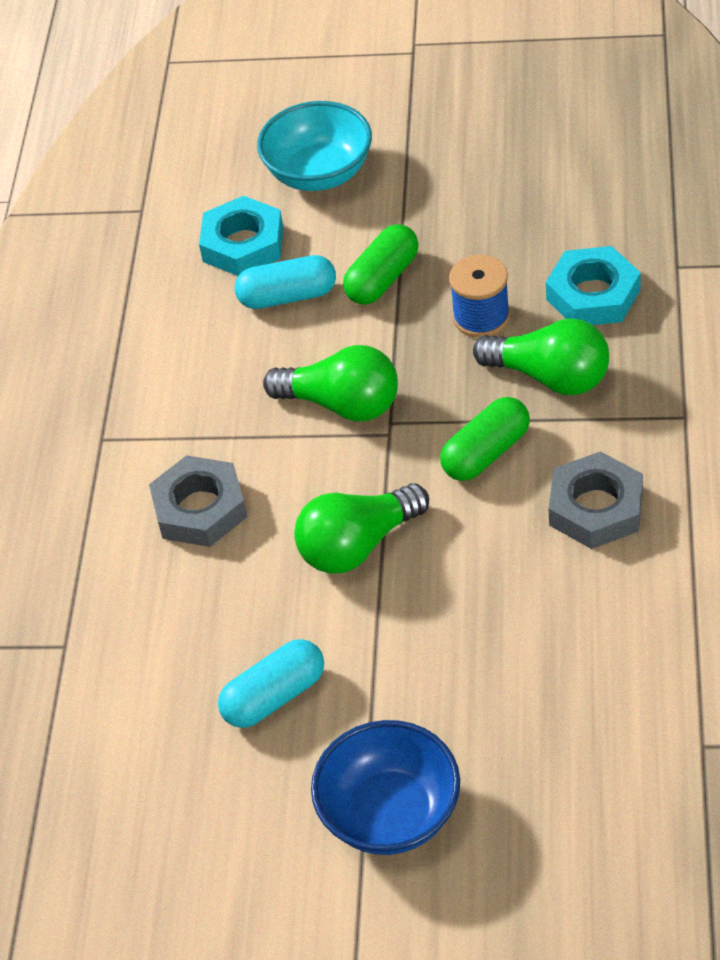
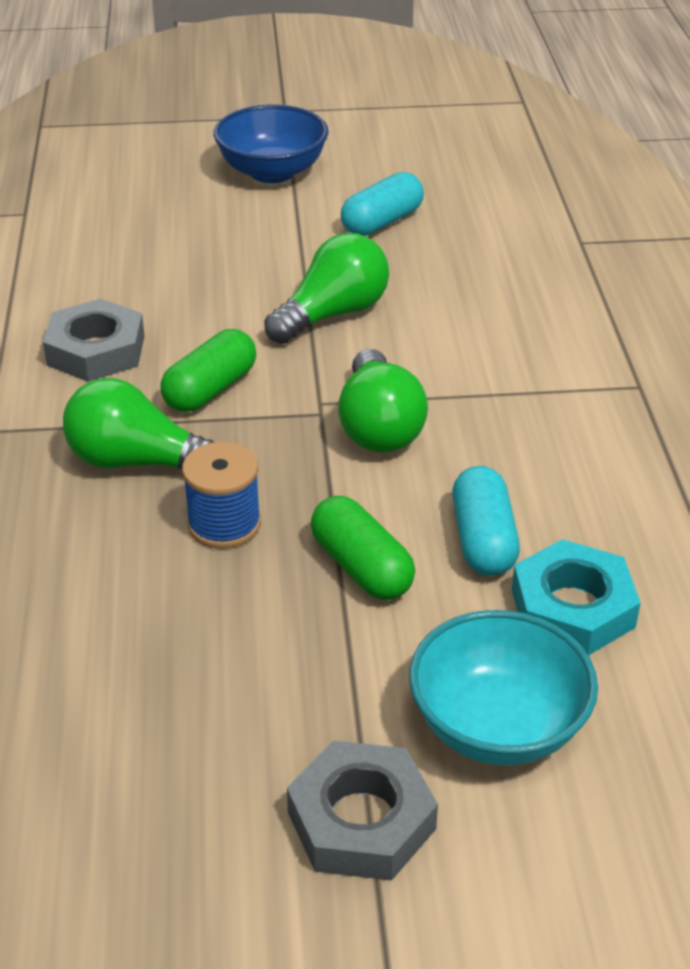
camera: 165 degrees right, 10 degrees down
(200, 509) = (502, 334): grey nut -> grey nut (361, 820)
(288, 296) = (483, 540): turquoise capsule -> turquoise capsule turned 75 degrees counterclockwise
(342, 404) = (379, 426): green light bulb -> green light bulb turned 105 degrees counterclockwise
(382, 279) = (361, 567): green capsule -> green capsule turned 60 degrees counterclockwise
(593, 295) = (78, 556): turquoise nut -> none

